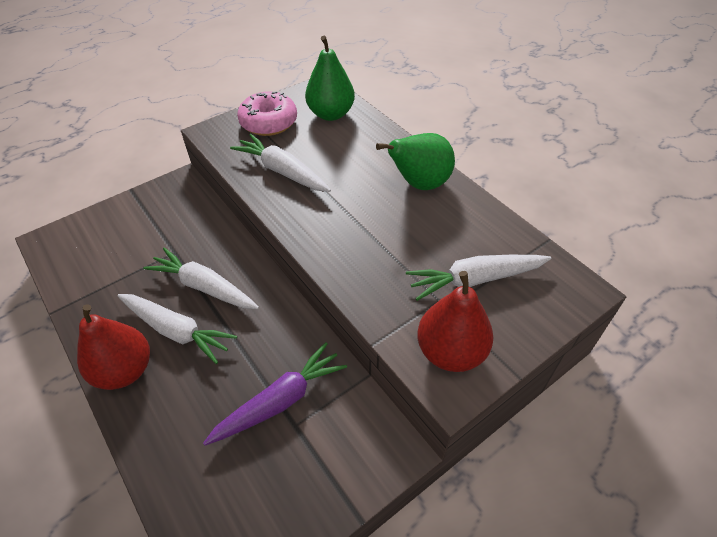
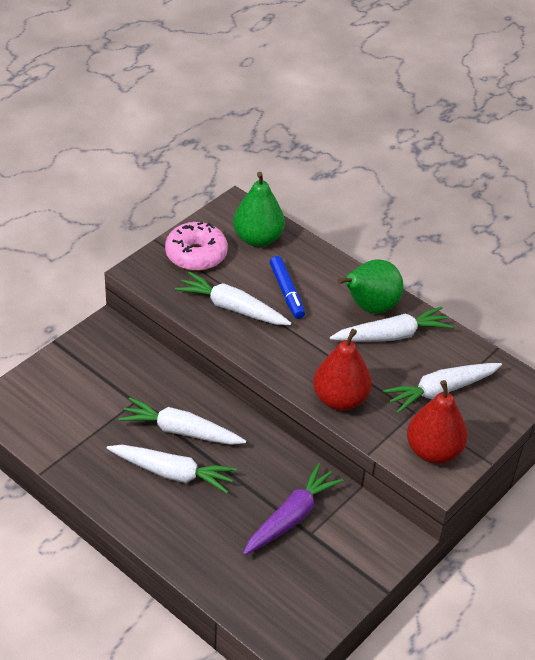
camera: 15 degrees left, 5 degrees down
(124, 370) = (140, 512): red pear -> red pear (340, 399)
(341, 162) = (287, 292): none -> blue marker
(434, 214) = (391, 335): none -> white carrot

